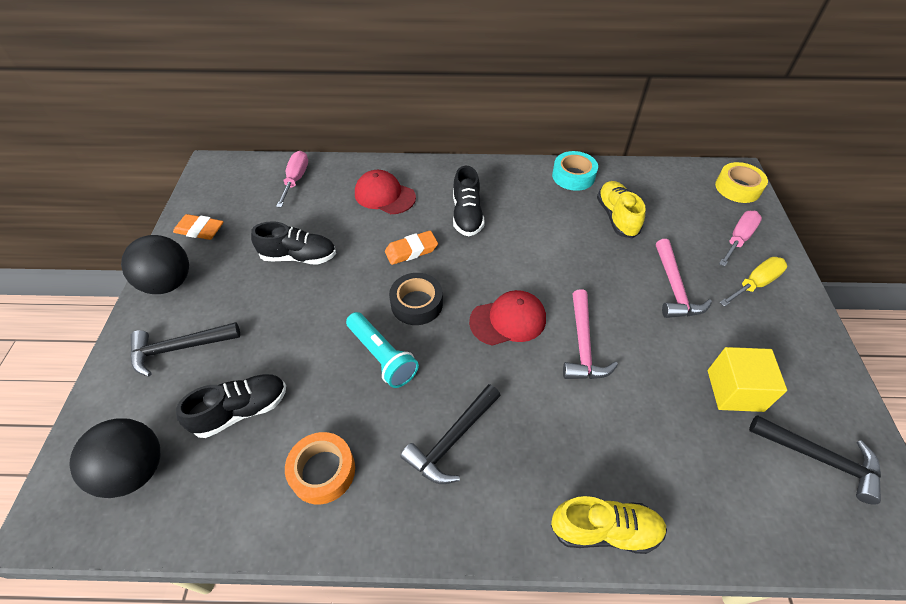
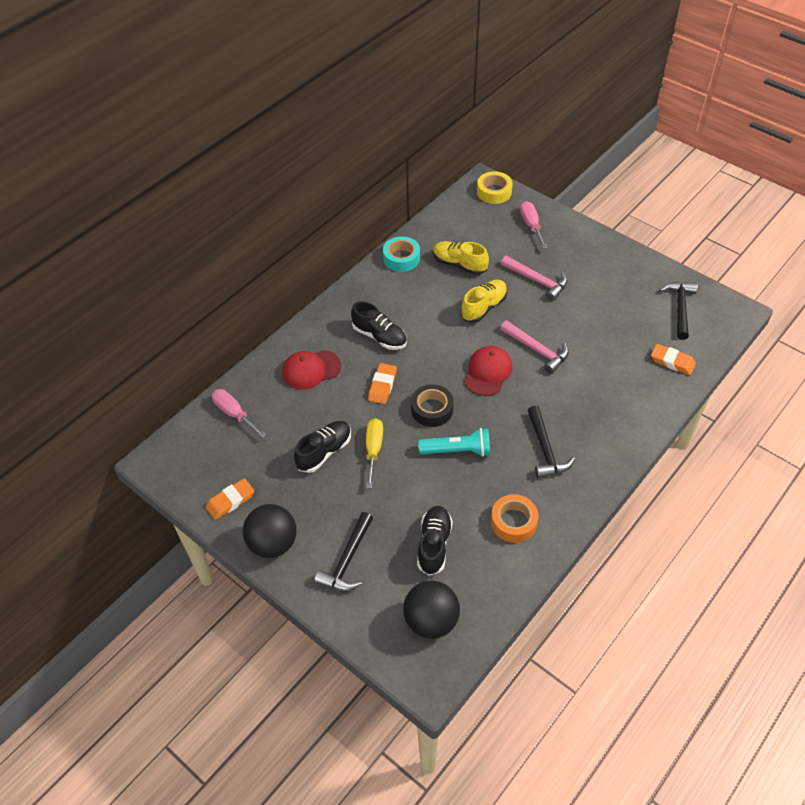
camera: 50 degrees left, 0 degrees up
(604, 530) = (646, 417): yellow shoe -> yellow shoe (483, 307)
(726, 505) = (672, 362): none -> orange eraser
(735, 390) = (620, 309): yellow cube -> none
(755, 284) = (567, 245): yellow screwdriver -> yellow screwdriver (373, 450)
(819, 458) = (680, 308): black hammer -> black hammer turned 60 degrees counterclockwise

